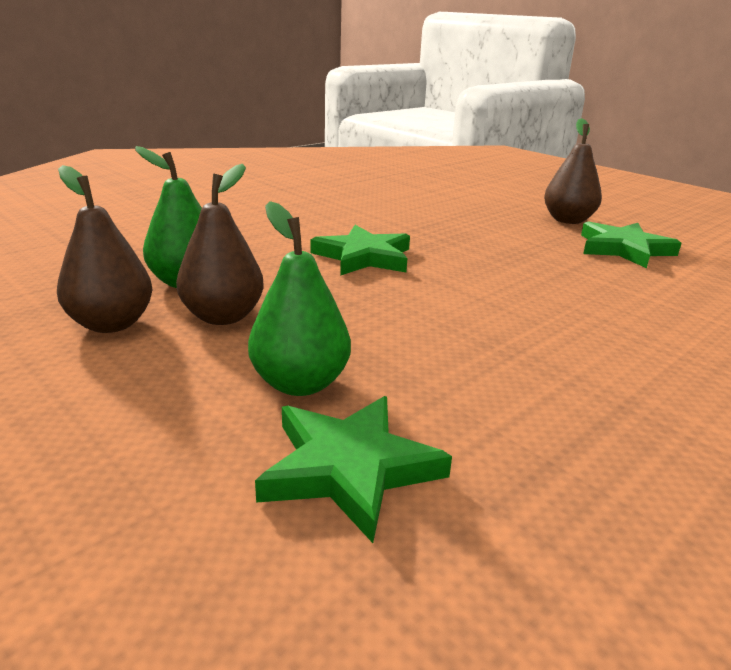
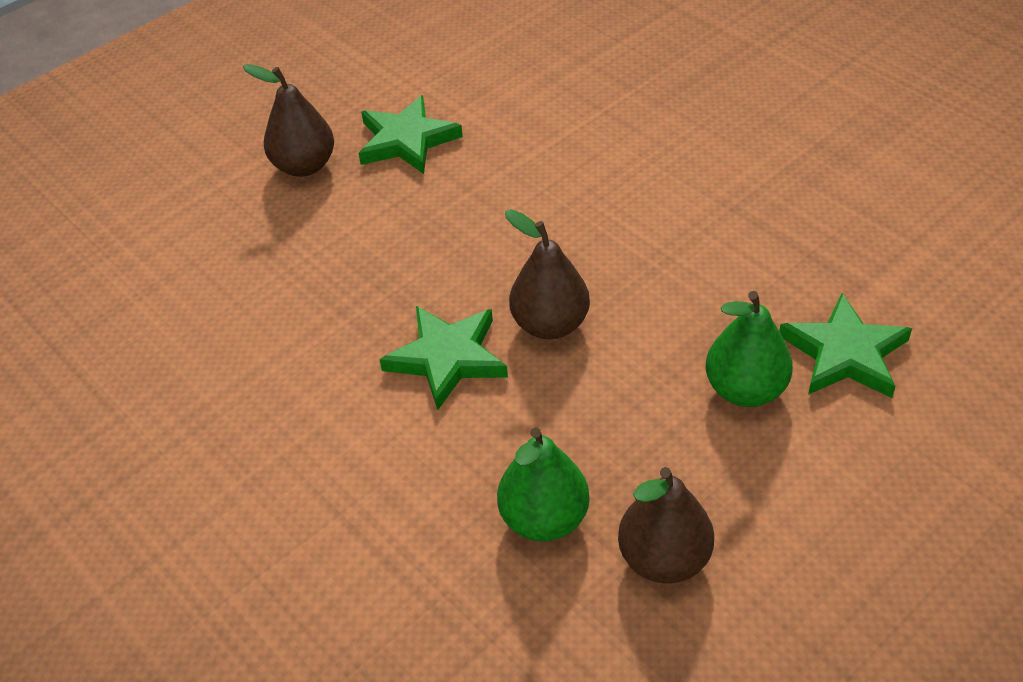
camera: 85 degrees left, 20 degrees up
(223, 316) = (630, 465): brown pear -> brown pear (550, 324)

